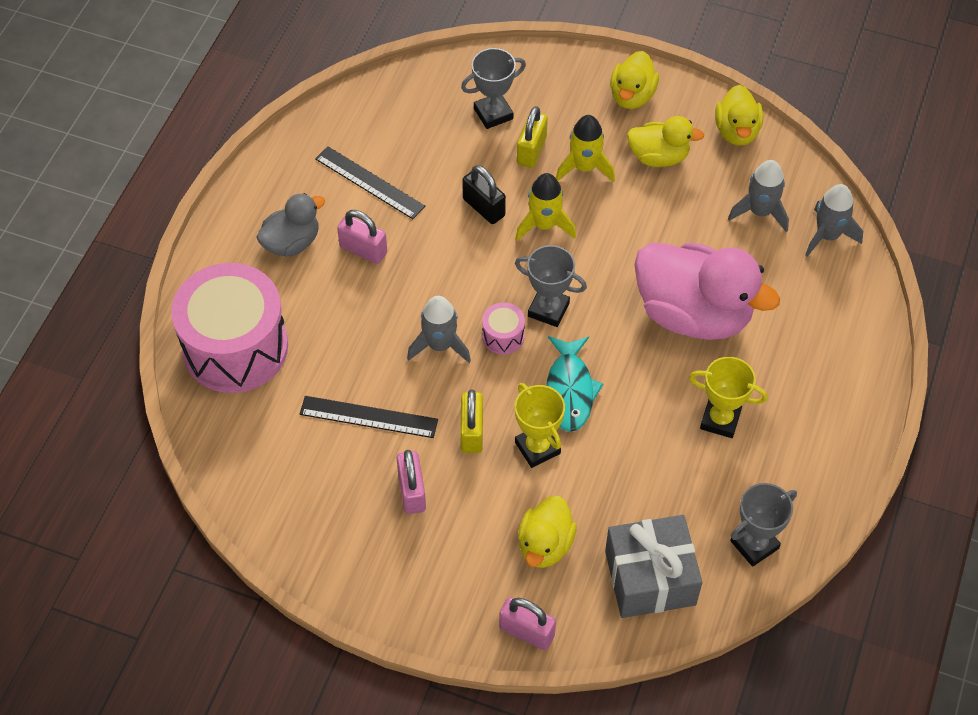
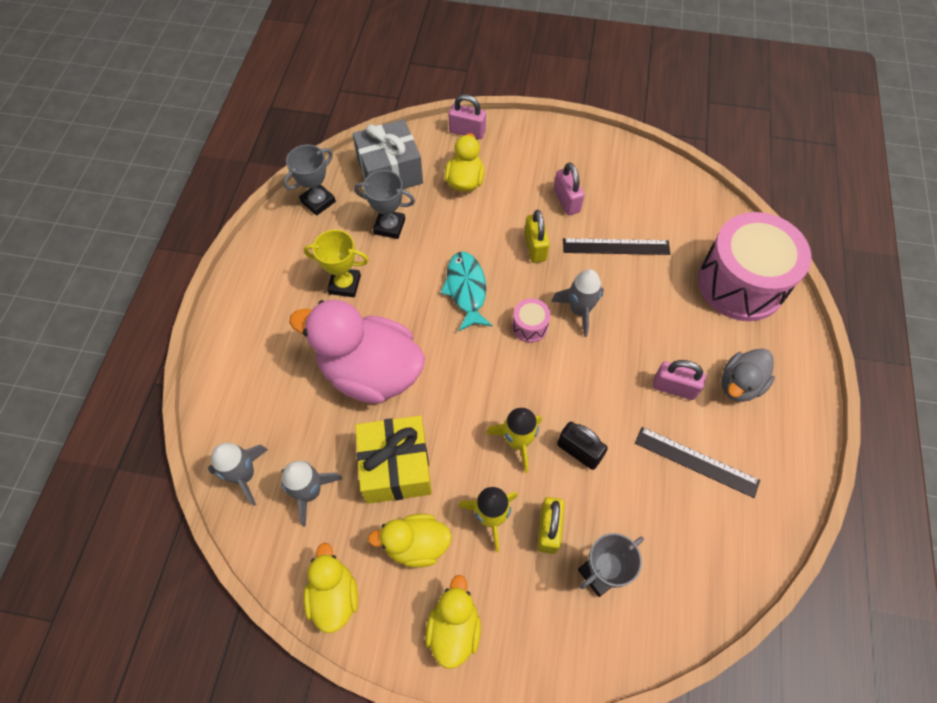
camera: 170 degrees right, 5 degrees up
(537, 448) = (483, 243): yellow trophy -> none
(548, 309) = (497, 356): grey trophy -> grey trophy (389, 226)
(672, 220) = (396, 467): none -> yellow gift

